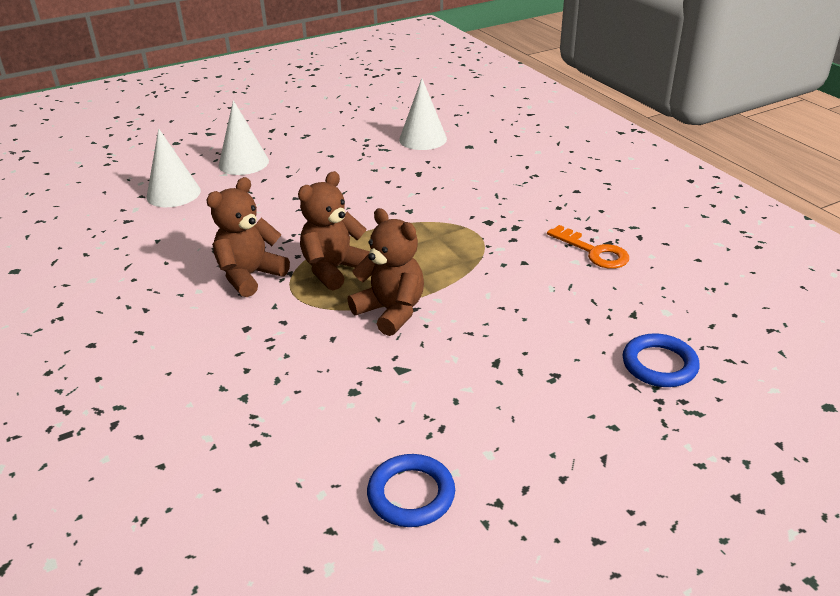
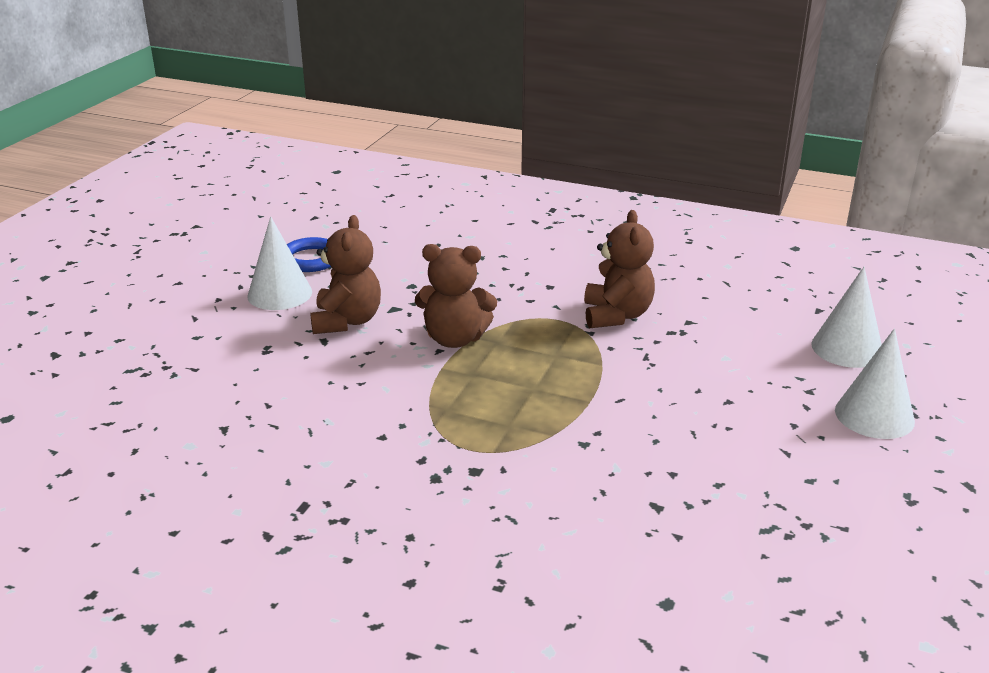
camera: 140 degrees right, 5 degrees down
(334, 269) = (556, 349): brown teddy bear -> brown teddy bear (347, 321)
(423, 139) = (752, 580): white cone -> white cone (280, 294)
(594, 252) = (312, 483): orange key -> none
(659, 365) = (176, 391): blue ring -> none

